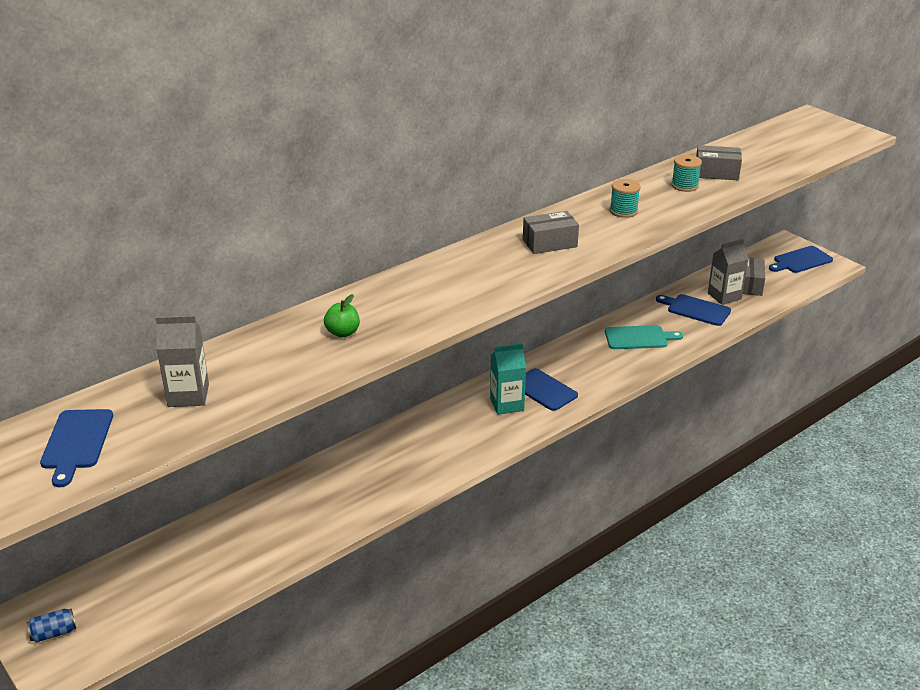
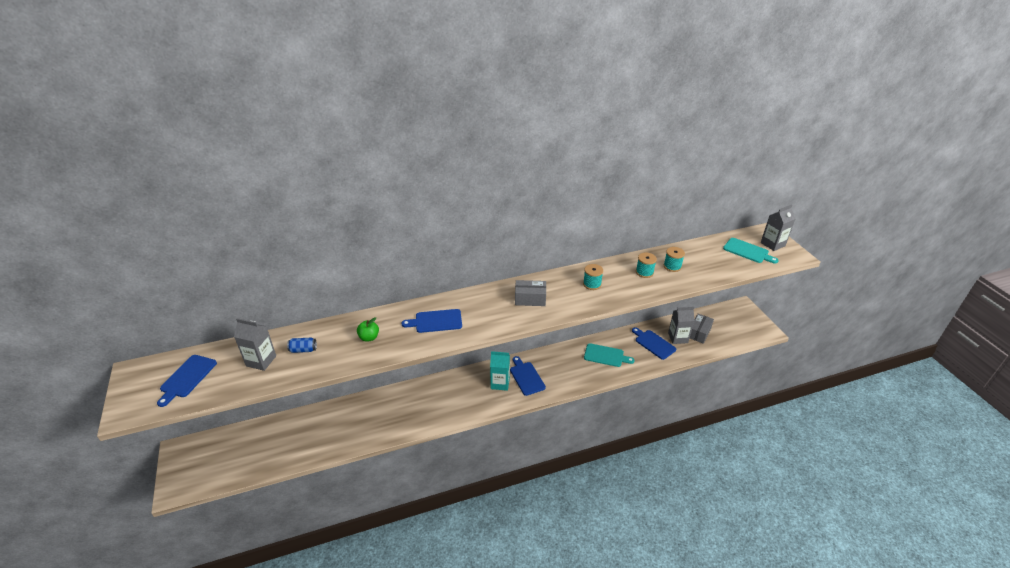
camera: 20 degrees right, 5 degrees up
(53, 633) = (188, 464): blue can -> blue can (303, 350)
(716, 173) = (672, 266): grey box -> turquoise spool
(800, 140) = (747, 251): none -> turquoise cutting board
(800, 260) = (744, 322): blue cutting board -> blue cutting board (436, 321)
(826, 128) = (772, 244): none -> grey carton

